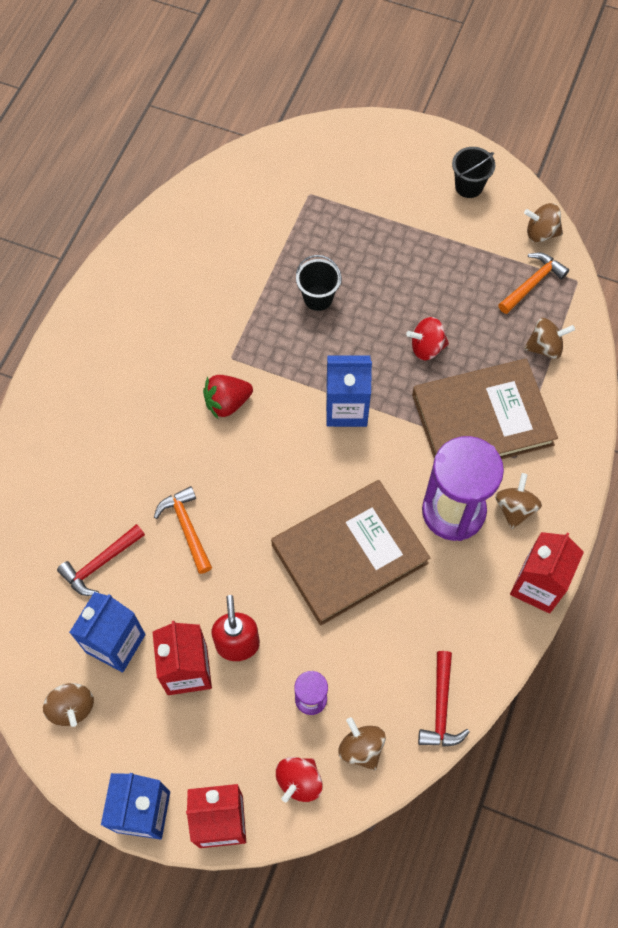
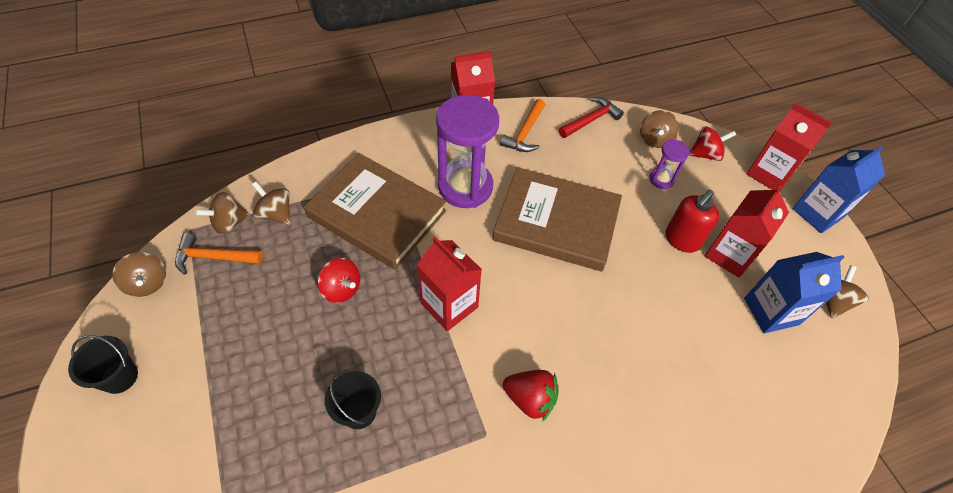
camera: 135 degrees left, 10 degrees down
(100, 563) = (744, 373): red hammer -> none
(187, 528) = (653, 337): orange hammer -> orange hammer (525, 133)
(346, 408) = (449, 305): blue carton -> red carton
(514, 508) = (430, 157): brown spinning top -> brown spinning top (229, 223)

